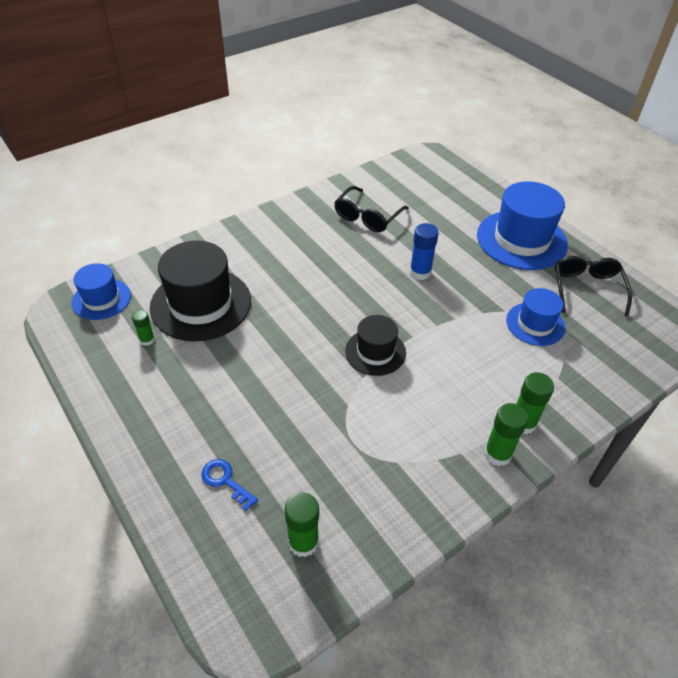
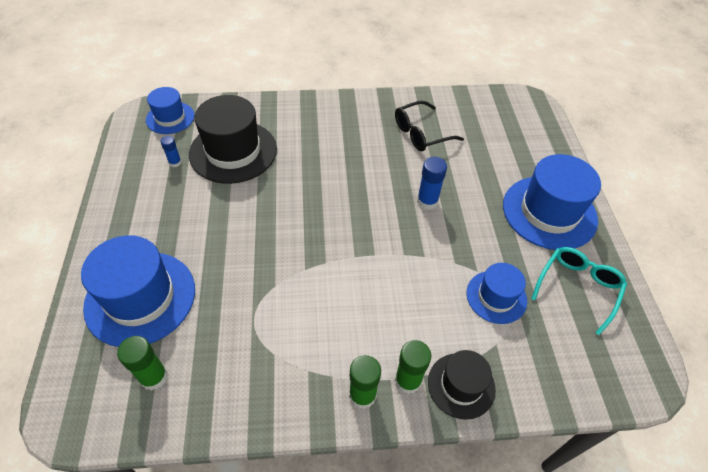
camera: 30 degrees right, 5 degrees up
(147, 340) = (175, 162): green glue stick -> blue glue stick
(225, 481) = (140, 298): blue key -> blue hat
(375, 352) = (332, 253): black hat -> black hat (461, 385)
(586, 288) = (578, 288): black glasses -> turquoise glasses

